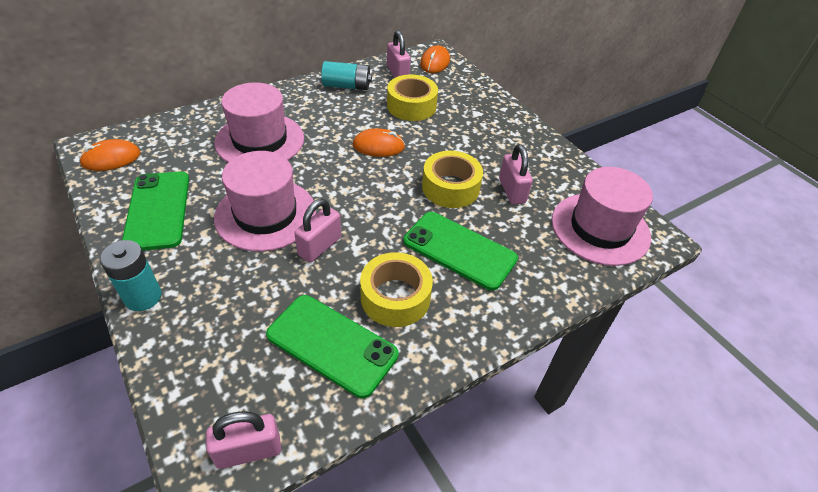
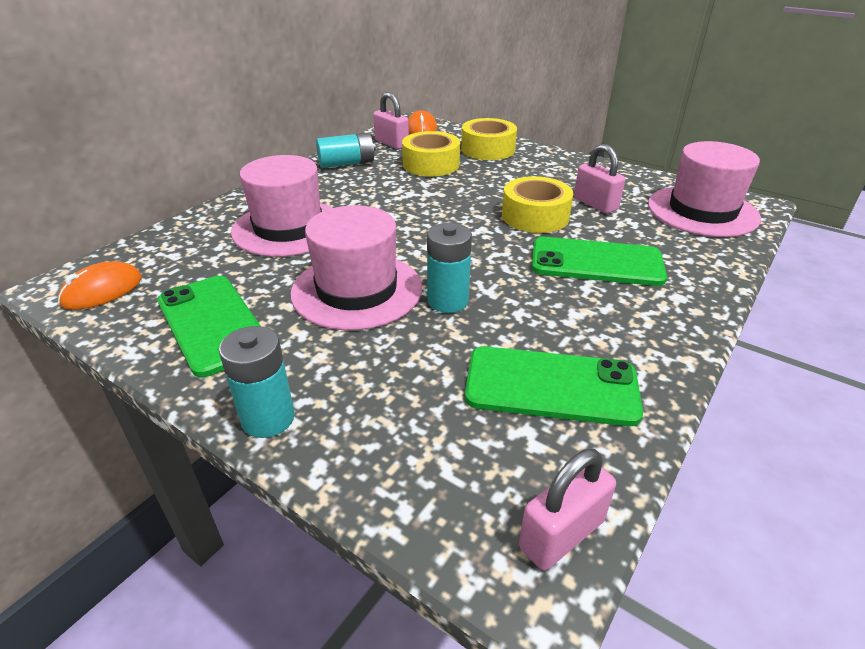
camera: 20 degrees left, 10 degrees down
(320, 246) = (448, 301): pink padlock -> turquoise battery
(378, 146) = (428, 202): orange mouse -> none
(395, 297) = (575, 321): yellow tape -> yellow tape (488, 149)

